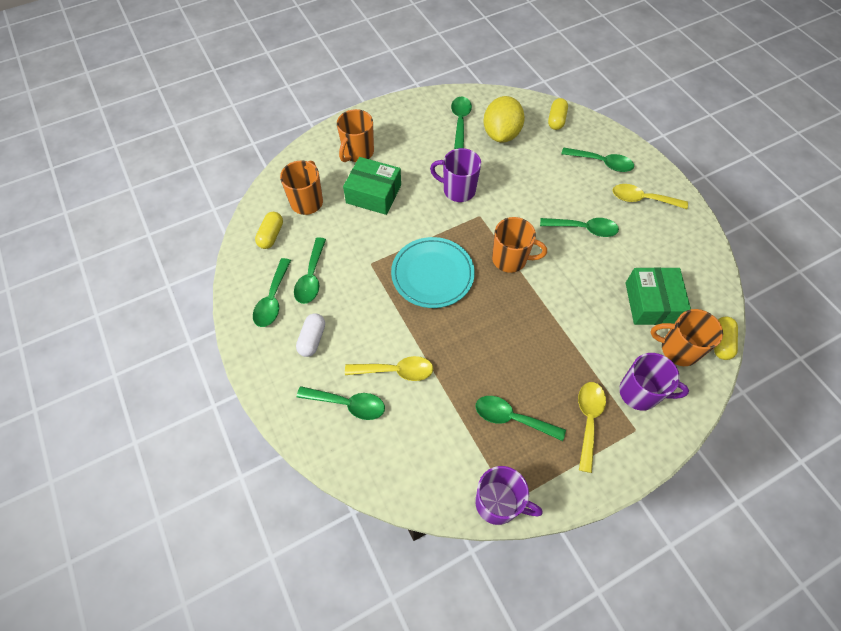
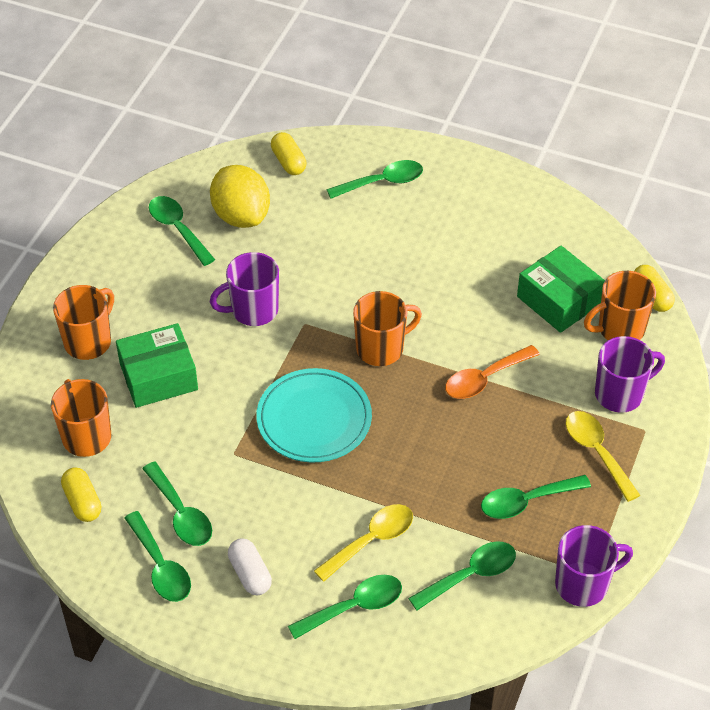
camera: 40 degrees left, 10 degrees down
(357, 152) = (89, 341): orange mug -> orange mug turned 135 degrees counterclockwise
(557, 320) = (484, 379): none -> orange spoon
(584, 229) = (427, 267): green spoon -> green spoon (470, 575)
(642, 199) = (459, 197): yellow spoon -> none

